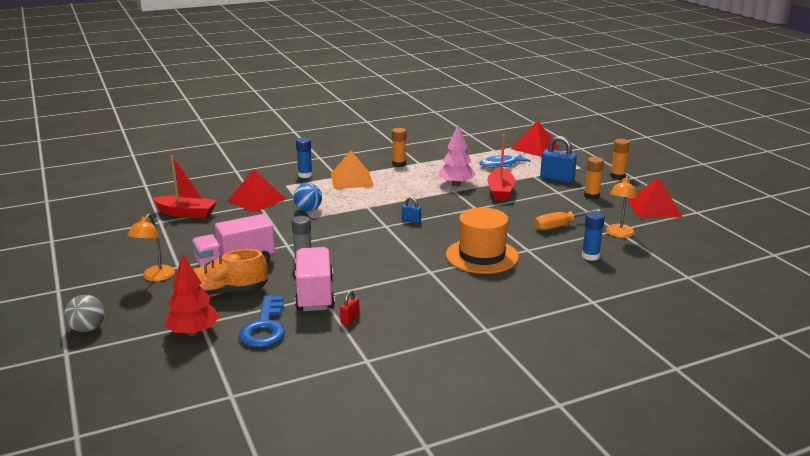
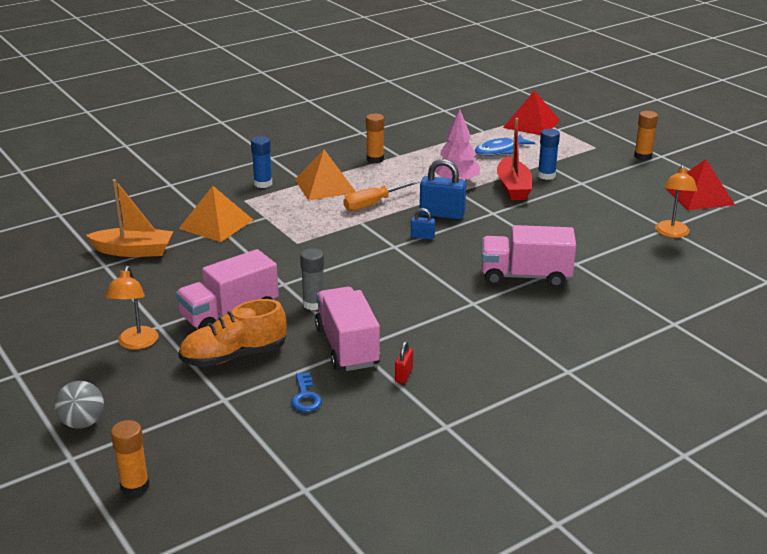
camera: 10 degrees left, 5 degrees up
(186, 213) = (134, 251): red boat -> orange boat
(193, 332) = (220, 413): red tree -> none
(256, 200) = (216, 224): red pyramid -> orange pyramid
(265, 327) = (305, 397): blue key -> blue key, size x0.55
(308, 210) = (288, 233): blue ball -> none
(482, 256) = (525, 276): orange hat -> pink truck
(557, 179) = (573, 165): blue padlock -> blue padlock (442, 214)
(559, 226) = (600, 228): orange screwdriver -> orange screwdriver (373, 204)
(590, 256) = (650, 265): blue glue stick -> blue glue stick (546, 175)
(591, 196) = (622, 185): orange glue stick -> orange glue stick (135, 486)

